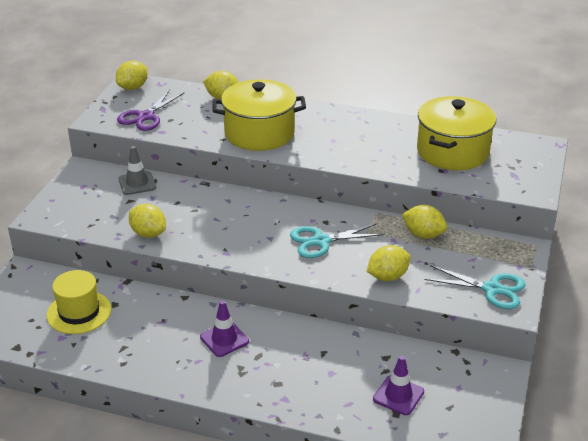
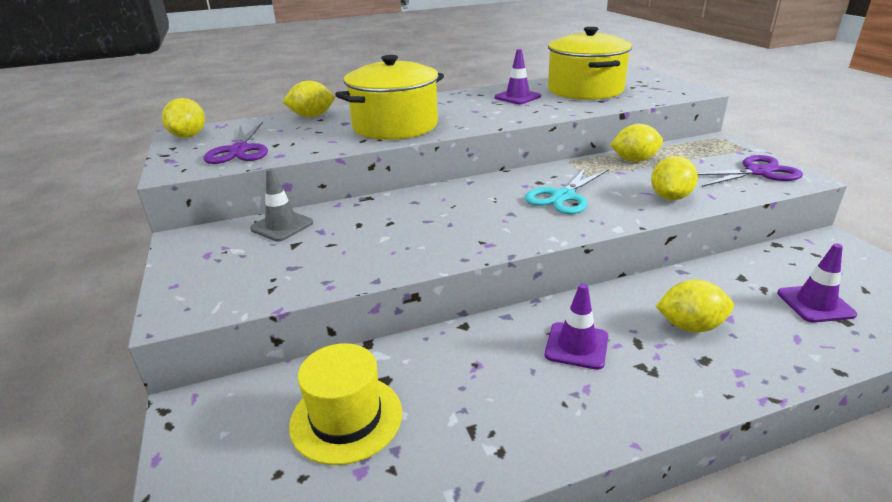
camera: 35 degrees left, 5 degrees down
(148, 234) = (367, 265): yellow lemon -> yellow lemon (690, 326)
(387, 138) = (517, 97): none -> purple traffic cone
(492, 289) = (758, 172): turquoise scissors -> purple scissors

